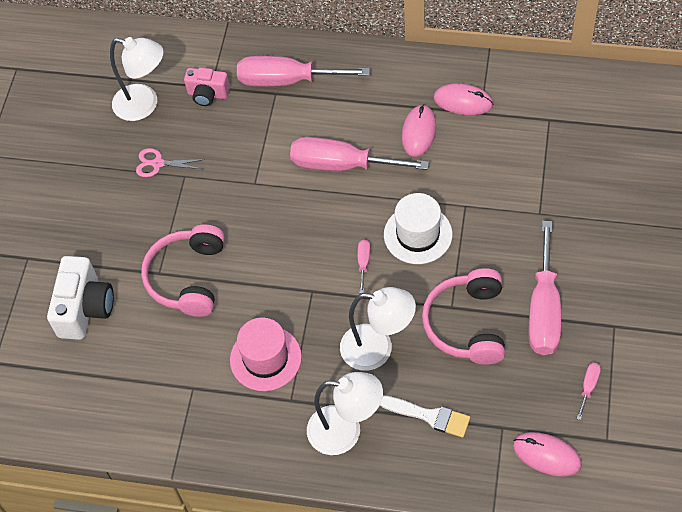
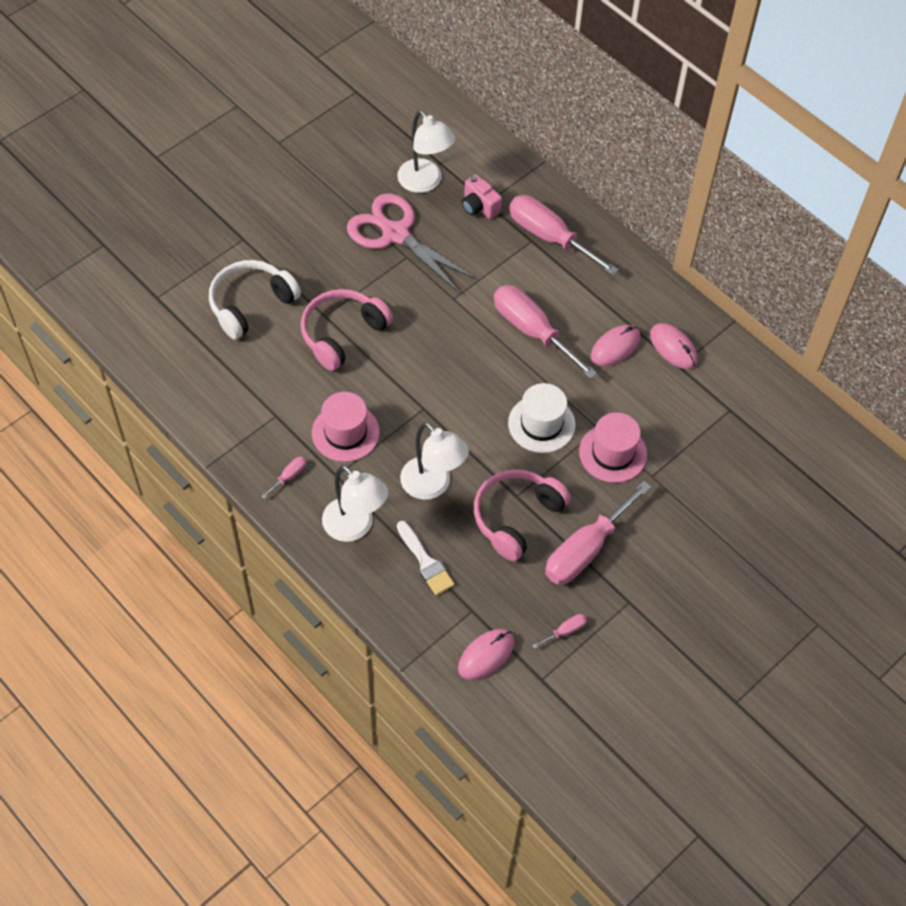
camera: 30 degrees right, 0 degrees up
(85, 308) = (251, 304): white camera -> white headphones
(158, 164) = (395, 234): pink scissors -> pink scissors, size x2.20
(363, 263) = (480, 416): pink screwdriver -> pink screwdriver (289, 476)
(493, 217) = (613, 453): none -> pink hat
(546, 455) = (486, 655): pink mouse -> pink mouse turned 75 degrees clockwise

